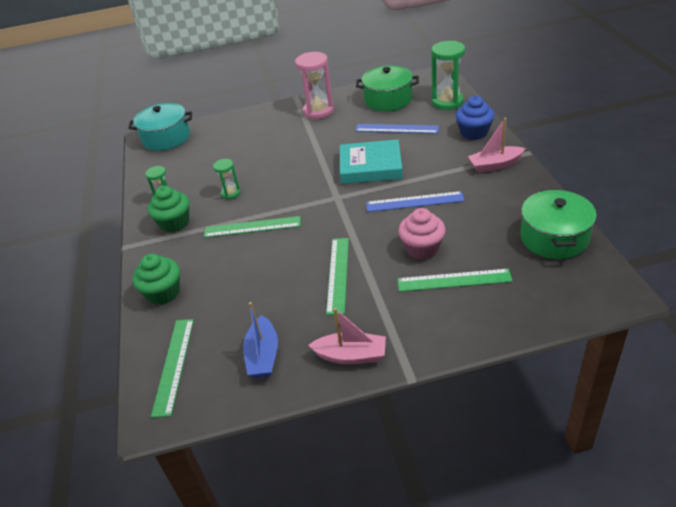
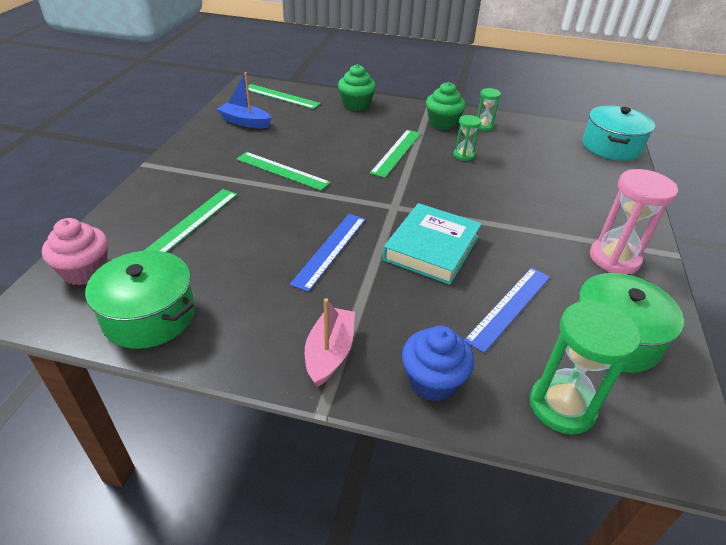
camera: 110 degrees right, 0 degrees up
(351, 355) = (195, 149): pink boat -> none
(422, 248) = (255, 222): pink cupcake -> pink cupcake (85, 271)

